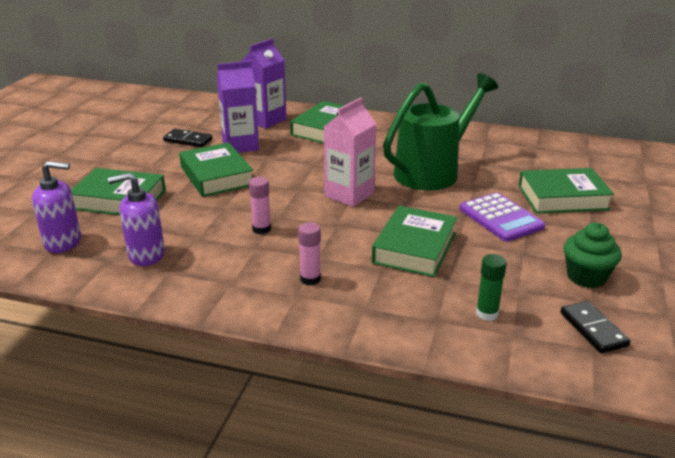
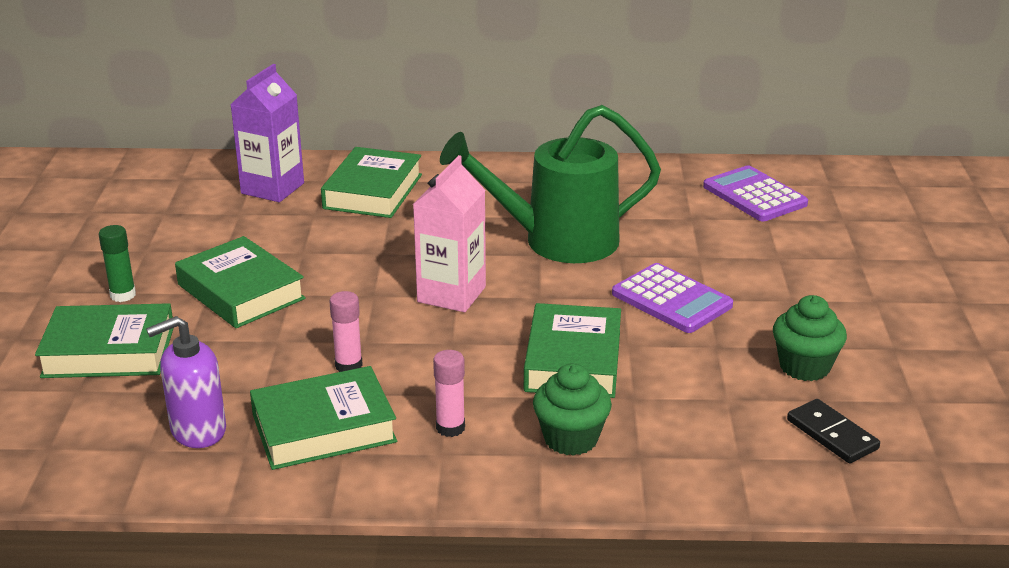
camera: 15 degrees left, 0 degrees up
(63, 242) = (59, 431): purple soap dispenser -> none
(188, 140) = (165, 238): black domino -> none
(240, 145) = (253, 236): purple carton -> none
(391, 300) = (571, 439): none -> green cupcake
(433, 171) = (556, 241): green watering can -> green watering can turned 135 degrees counterclockwise
(487, 314) = (698, 436): green glue stick -> green glue stick (123, 295)
(563, 198) = (742, 258): green book -> green book (324, 428)
(585, 160) = (754, 195): none -> purple calculator

